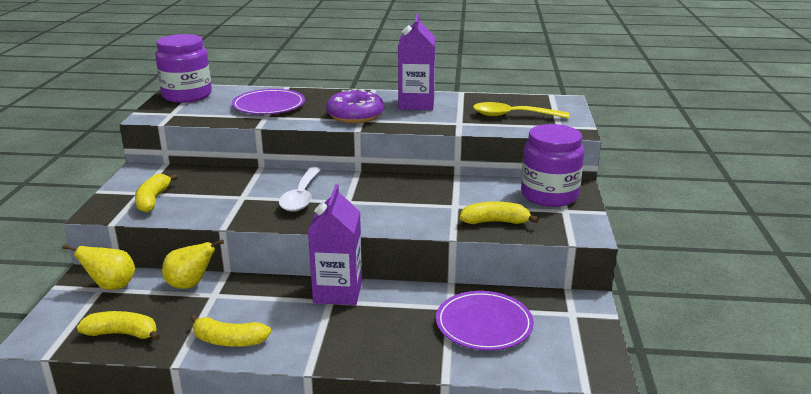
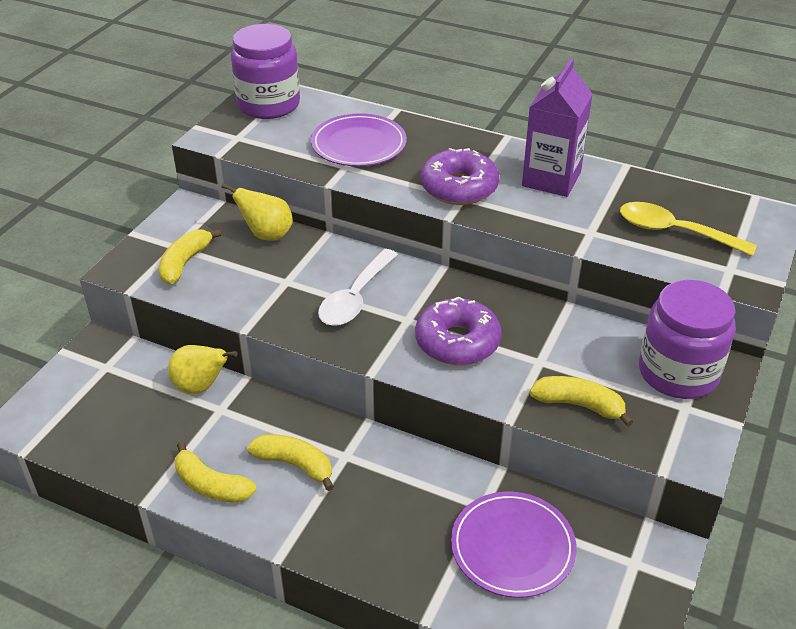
camera: 20 degrees right, 15 degrees up
(112, 286) = (118, 366): yellow pear -> yellow pear (267, 235)
(122, 334) = (106, 442): yellow banana -> yellow banana (294, 464)
(338, 292) = (360, 444): purple carton -> none
(391, 206) = (457, 342): none -> purple donut

